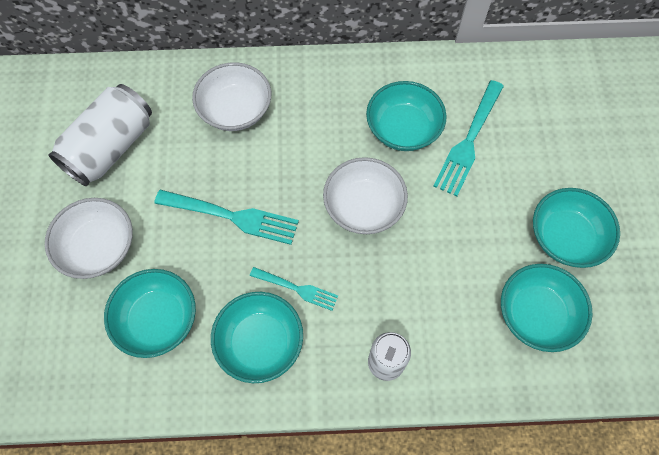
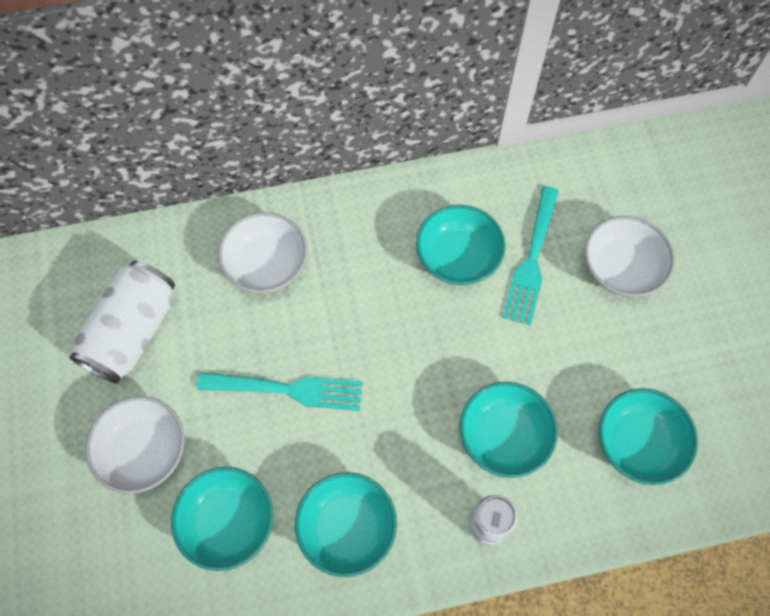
camera: 10 degrees left, 0 degrees up
(296, 289) = (375, 460): turquoise fork -> none
(363, 206) = (431, 354): white bowl -> white bowl (621, 268)
(566, 237) = (654, 352): turquoise bowl -> turquoise bowl (504, 436)

